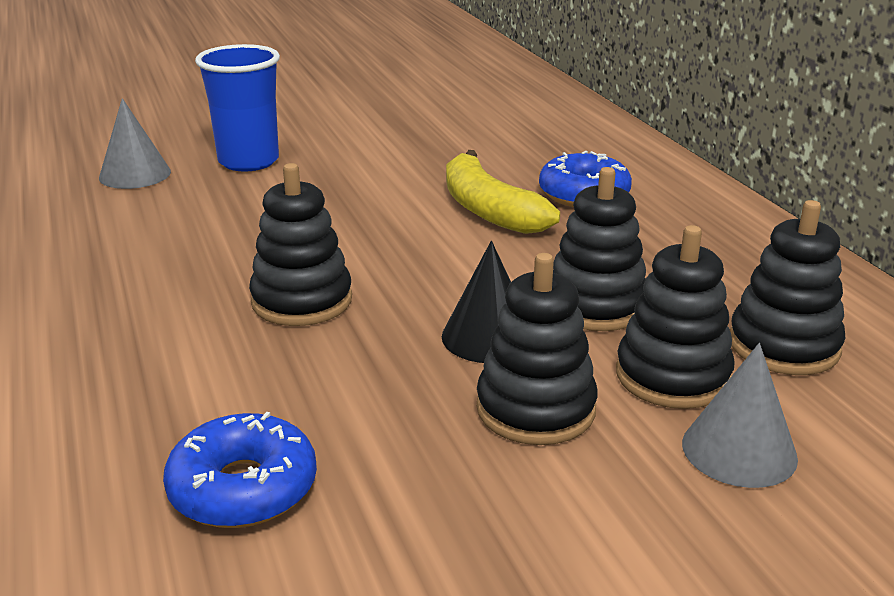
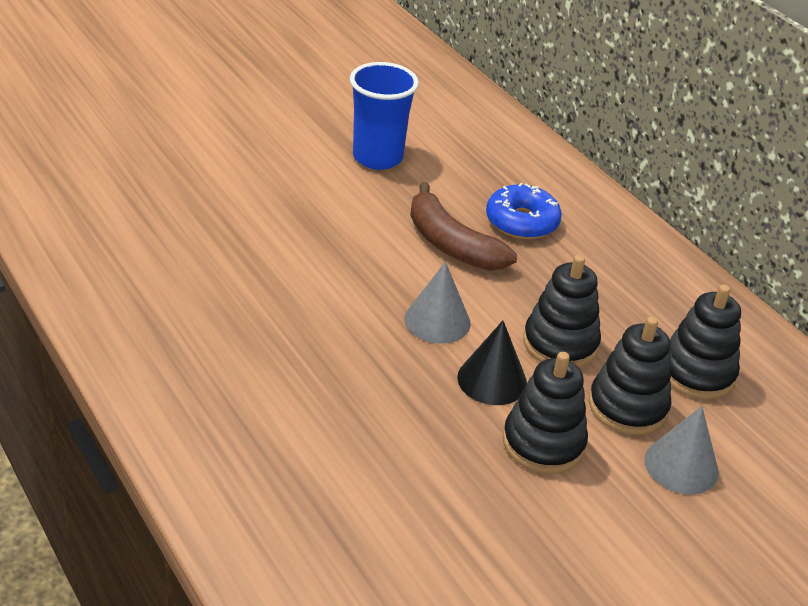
camera: 15 degrees left, 10 degrees up
(135, 174) = (131, 215): grey cone -> grey cone (437, 321)
(243, 488) = (371, 526): blue donut -> none
(248, 161) = (226, 193): blue cup -> blue cup (377, 157)
(302, 301) = (340, 354): black stacking toy -> none
(488, 210) = (451, 244): yellow banana -> brown banana

